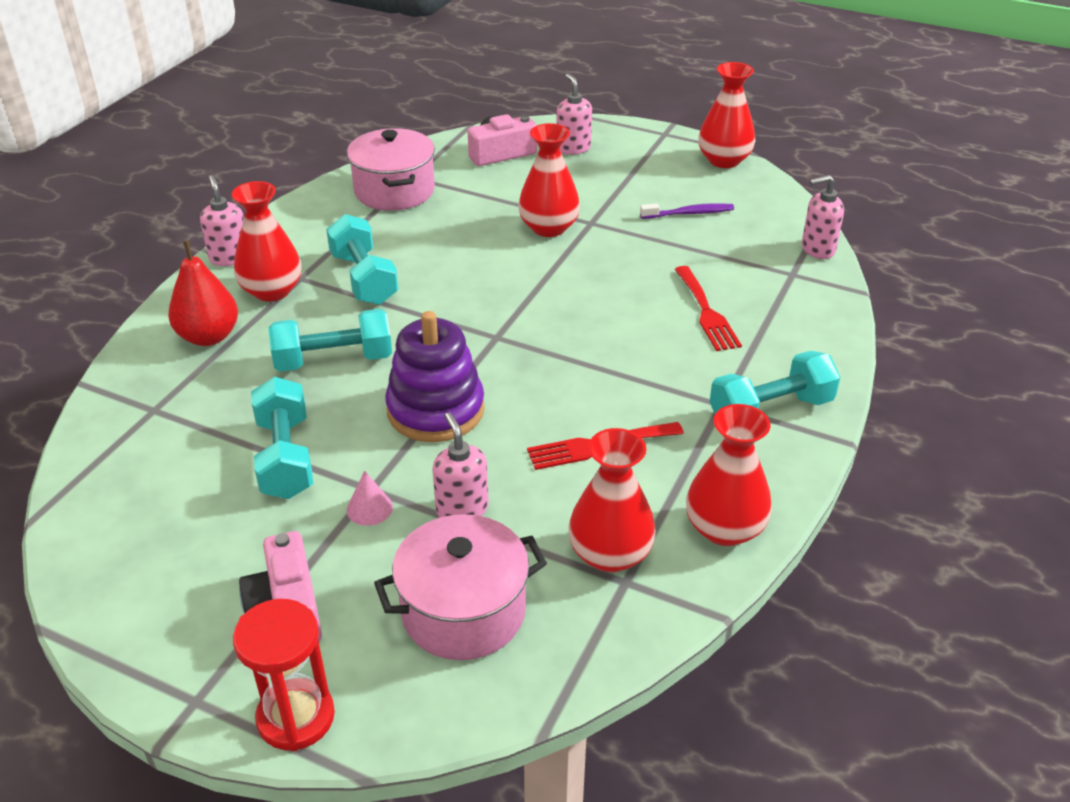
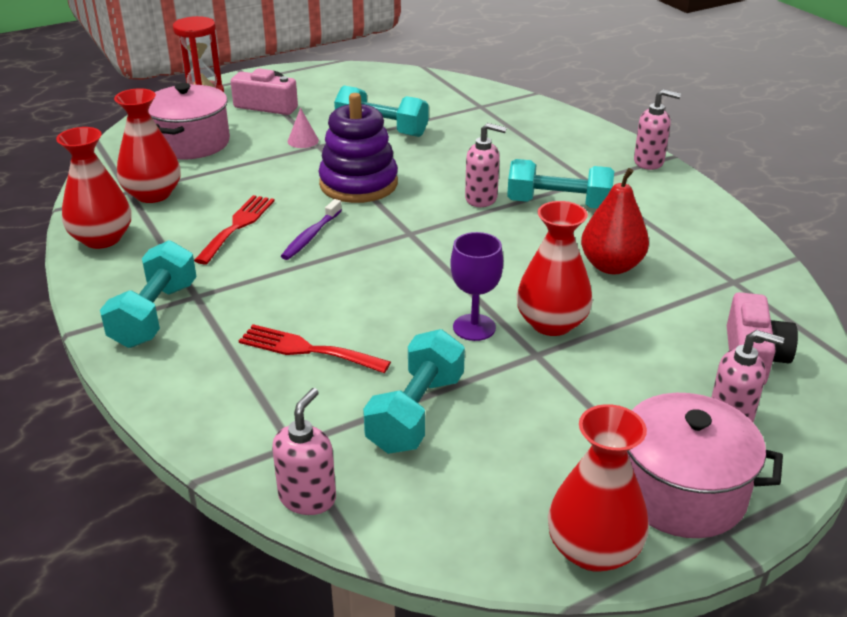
camera: 125 degrees right, 5 degrees down
(209, 336) = (543, 134): red pear -> red pear (611, 266)
(272, 290) = (580, 166): red vase -> none
(334, 360) = (461, 166): turquoise dumbbell -> turquoise dumbbell (416, 413)
(394, 191) = (708, 262): pink pot -> pink pot (682, 492)
(462, 509) = (259, 165): pink soap dispenser -> pink soap dispenser (481, 199)
(592, 255) = (474, 327): none -> purple goblet
(689, 213) = (486, 435): purple toothbrush -> purple toothbrush (311, 236)

